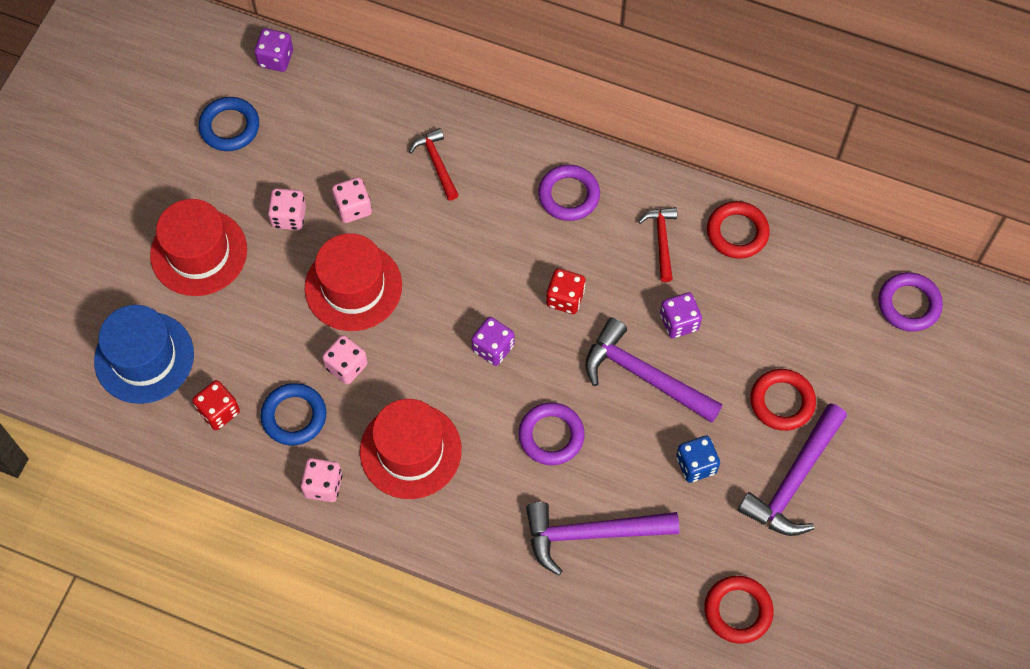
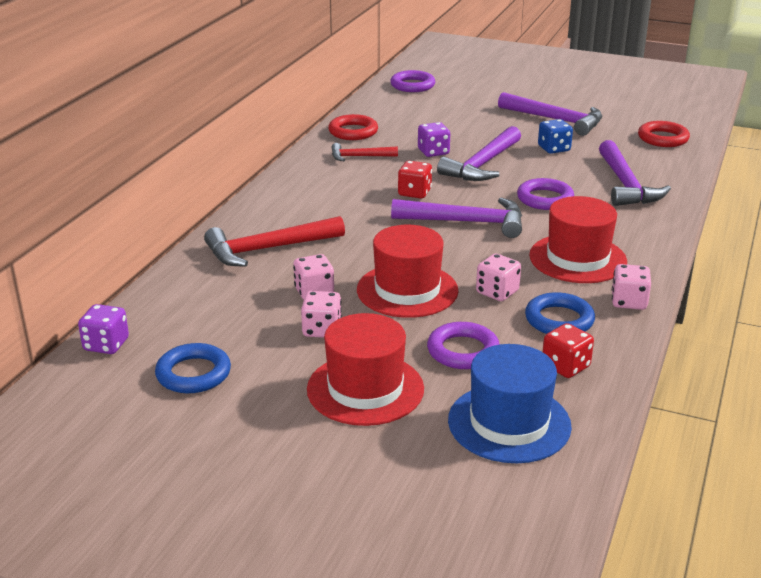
camera: 90 degrees left, 35 degrees down
(436, 163) = (268, 249): red hammer -> red hammer, size x1.74
(493, 348) = (466, 222): purple dice -> purple hammer
(568, 195) = (312, 190): purple ring -> purple ring (463, 351)
(782, 402) = (495, 122): red ring -> none

